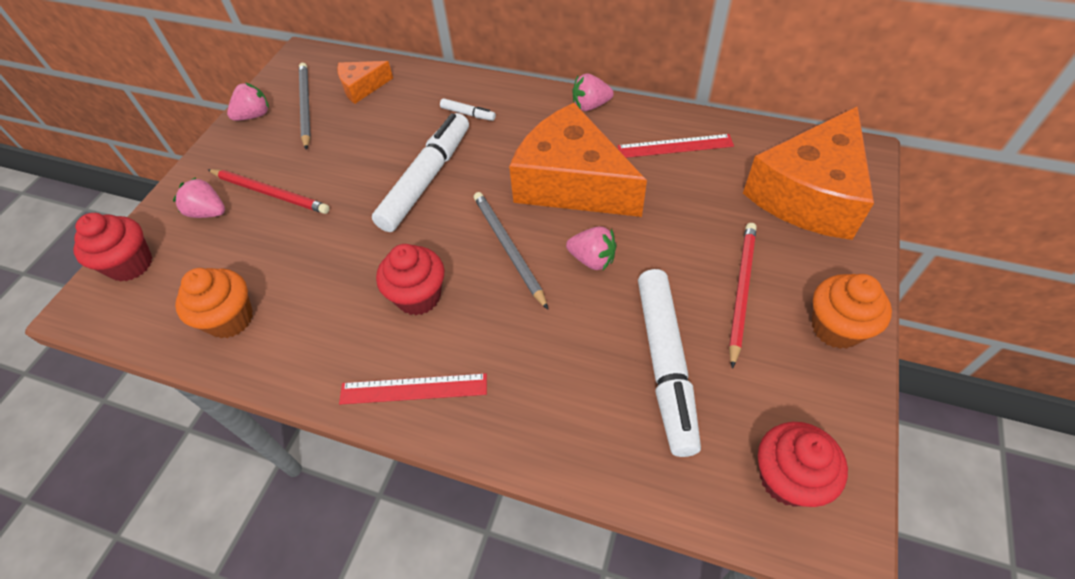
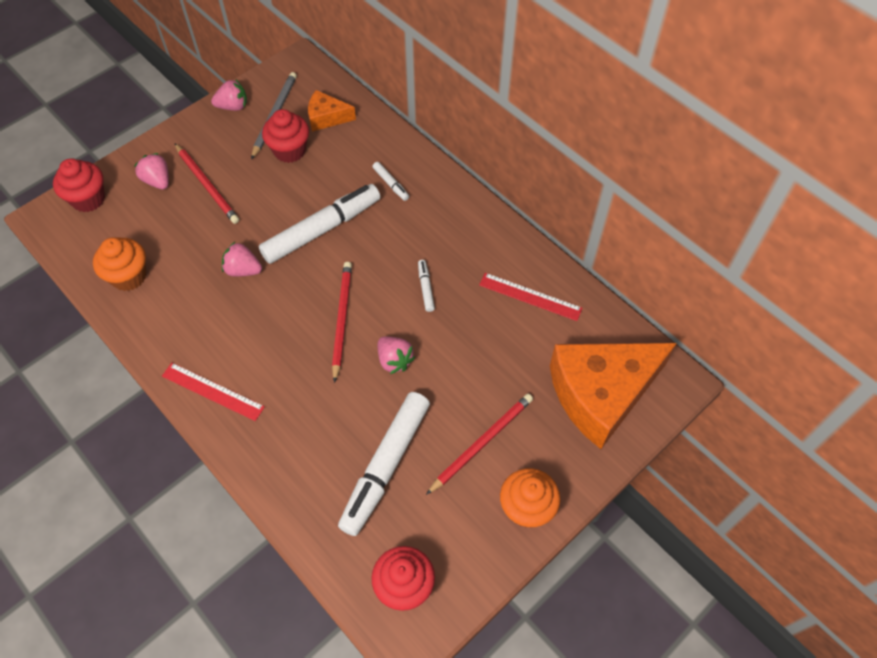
camera: 25 degrees right, 5 degrees up
(418, 296) = (257, 325): red cupcake -> red cupcake (289, 151)
(508, 248) = (342, 319): grey pencil -> red pencil
(571, 183) = (425, 288): orange cheese -> white marker
(590, 106) = (492, 224): pink strawberry -> pink strawberry (243, 270)

